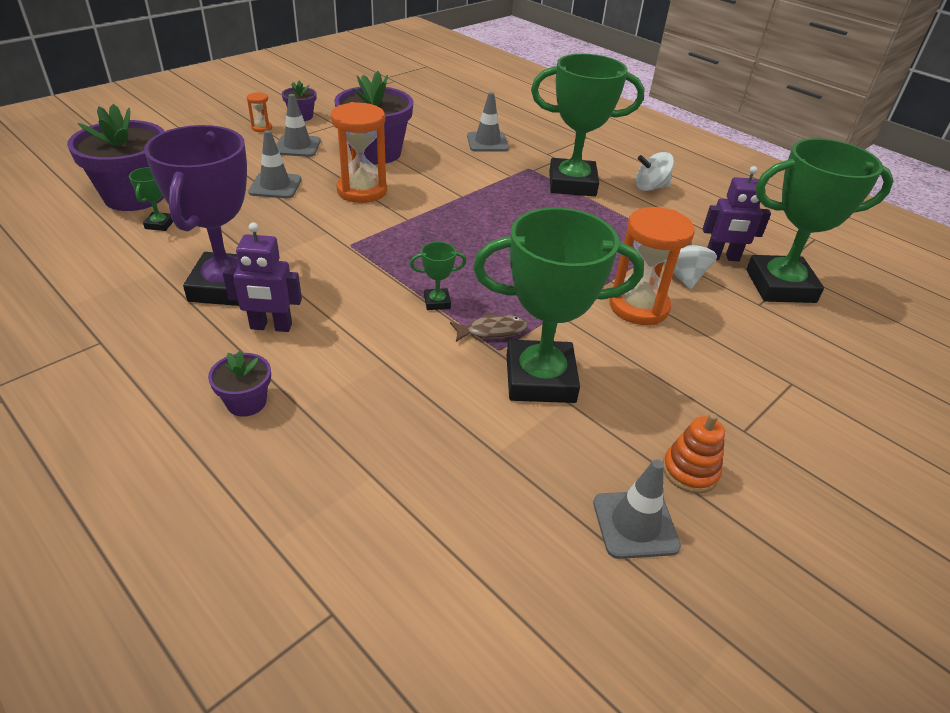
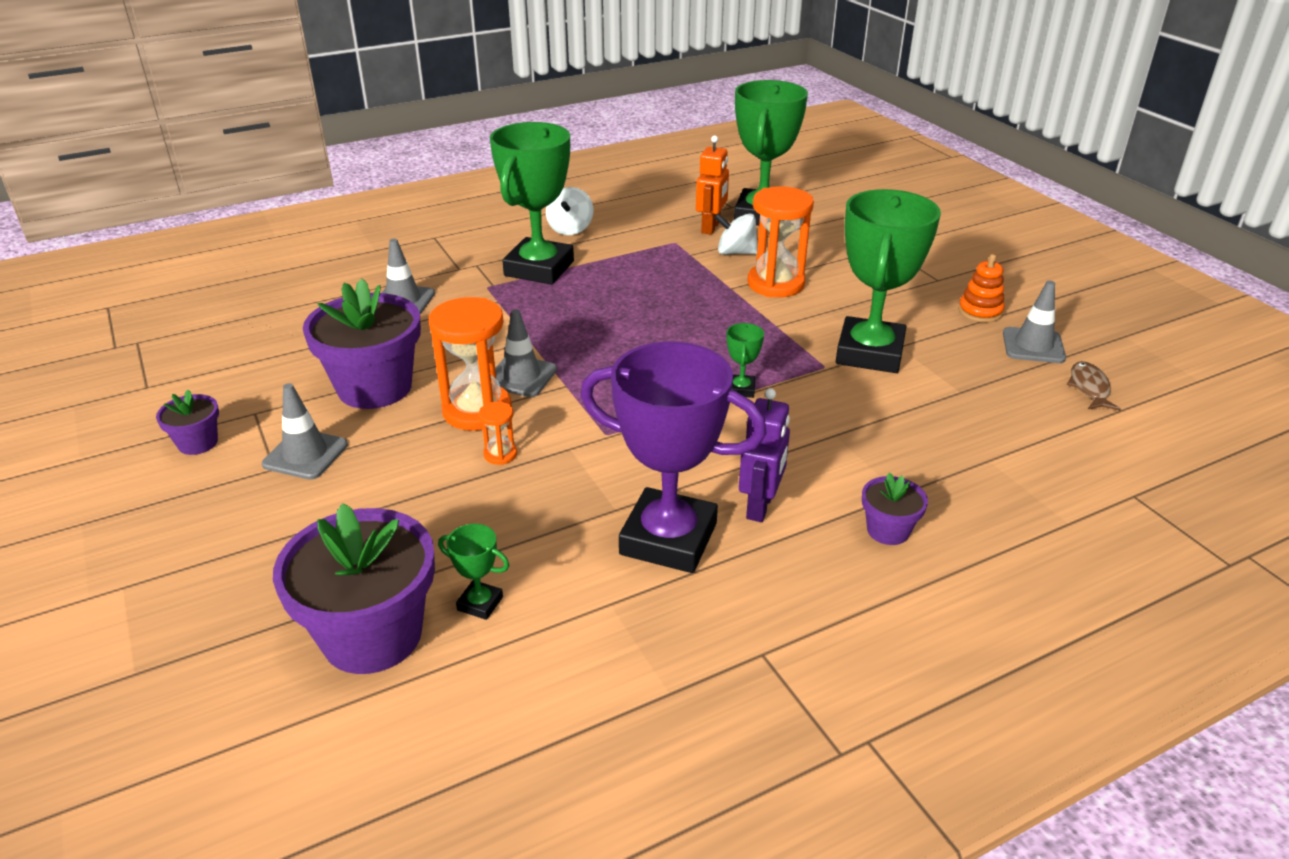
camera: 70 degrees left, 5 degrees down
(262, 128) = (210, 487): orange hourglass -> orange hourglass (500, 454)
(275, 186) = (421, 484): grey traffic cone -> grey traffic cone (521, 376)
(492, 331) = (796, 365): brown fish -> brown fish (1089, 388)
(722, 257) = (711, 227): purple robot -> orange robot

